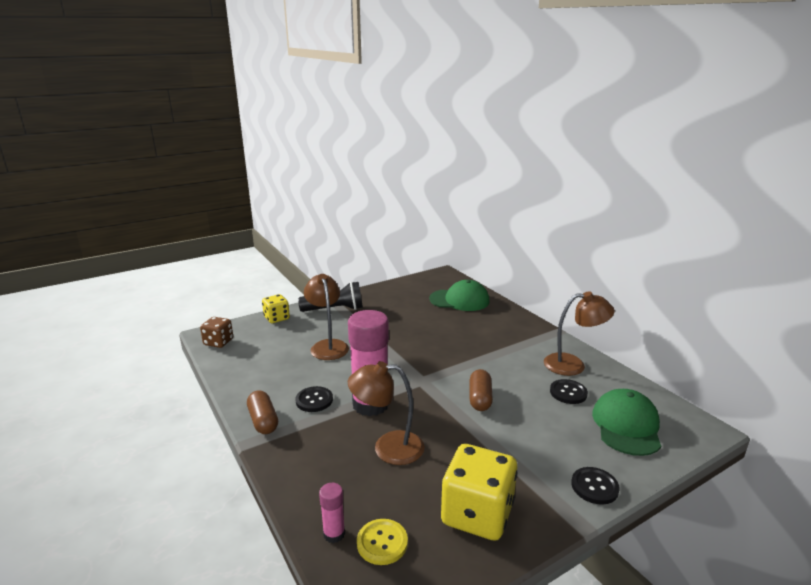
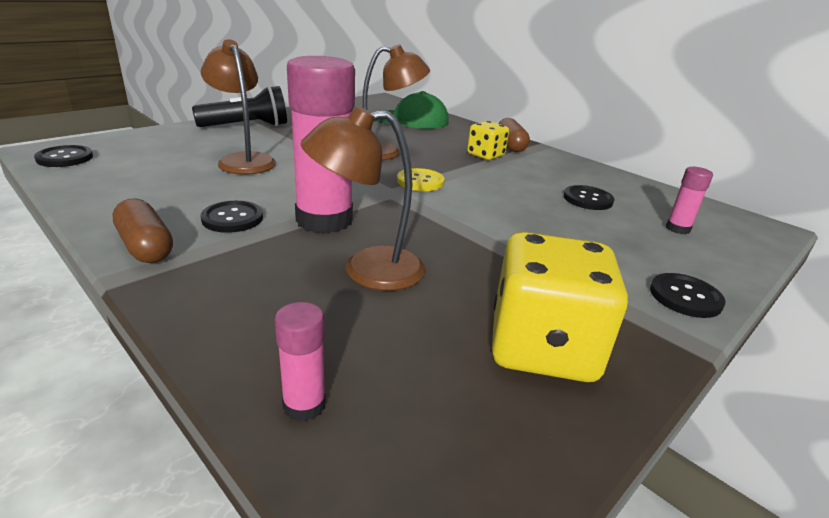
camera: 15 degrees left, 5 degrees up
(218, 342) = (65, 158): brown dice -> black button
(276, 318) = (161, 134): yellow dice -> yellow dice (485, 155)
(382, 543) = (400, 409): yellow button -> yellow button (420, 181)
(480, 398) = (479, 208): brown capsule -> brown capsule (510, 145)
(573, 365) = (577, 174): brown lamp -> brown lamp (386, 152)
(626, 426) = (677, 229): green cap -> pink glue stick

